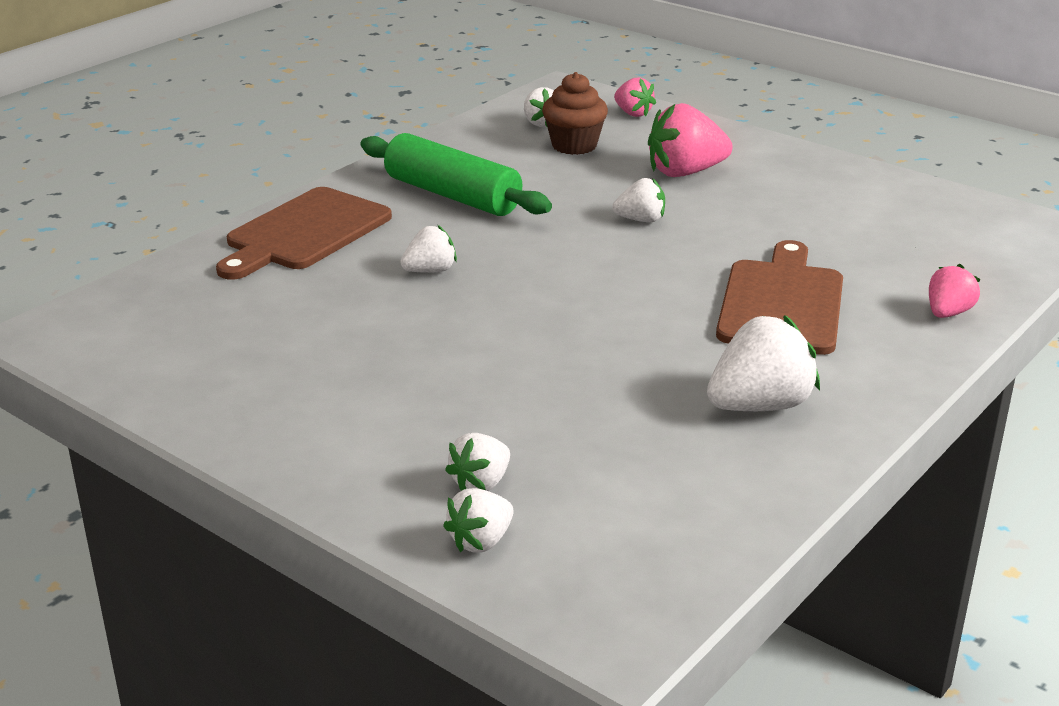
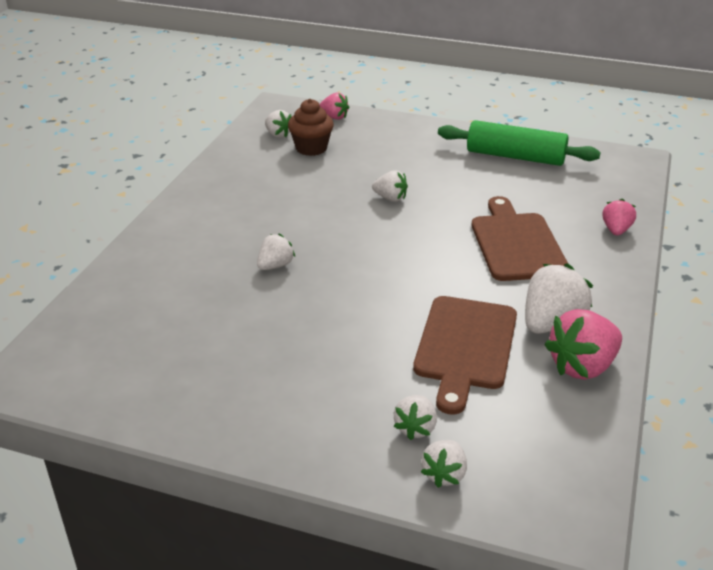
camera: 20 degrees left, 5 degrees up
(304, 232) = (166, 252): brown cutting board -> brown cutting board (465, 347)
(452, 195) = (253, 202): green rolling pin -> green rolling pin (515, 157)
(641, 220) = (390, 198): white strawberry -> white strawberry turned 45 degrees clockwise
(685, 172) = (396, 156): pink strawberry -> pink strawberry (582, 366)

